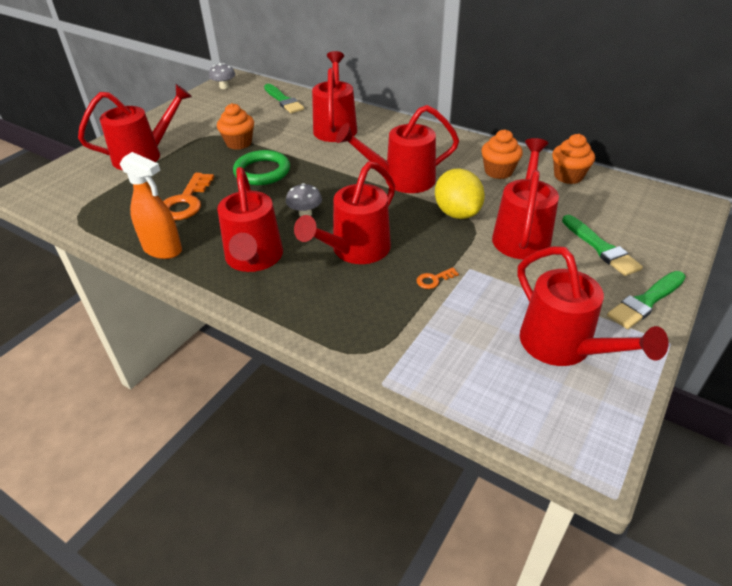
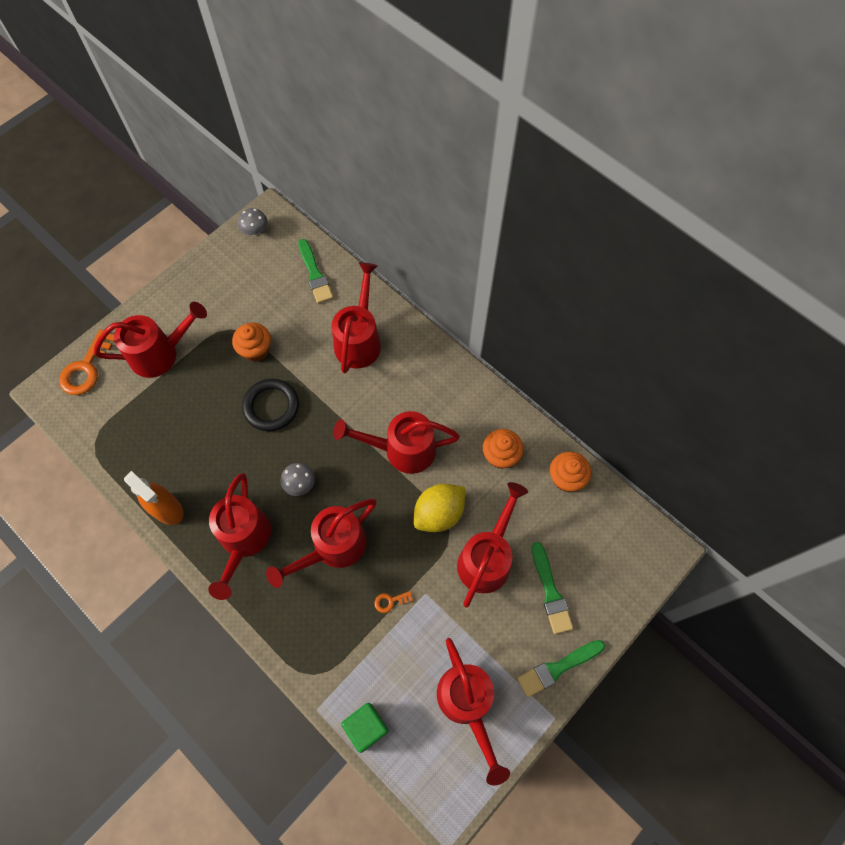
camera: 10 degrees right, 25 degrees up
(186, 202) = (194, 441): orange key -> orange key (86, 368)
(262, 171) = (271, 406): green ring -> black ring
(450, 389) = (366, 727): none -> green cube
(457, 213) = (439, 513): yellow lemon -> yellow lemon turned 60 degrees clockwise

